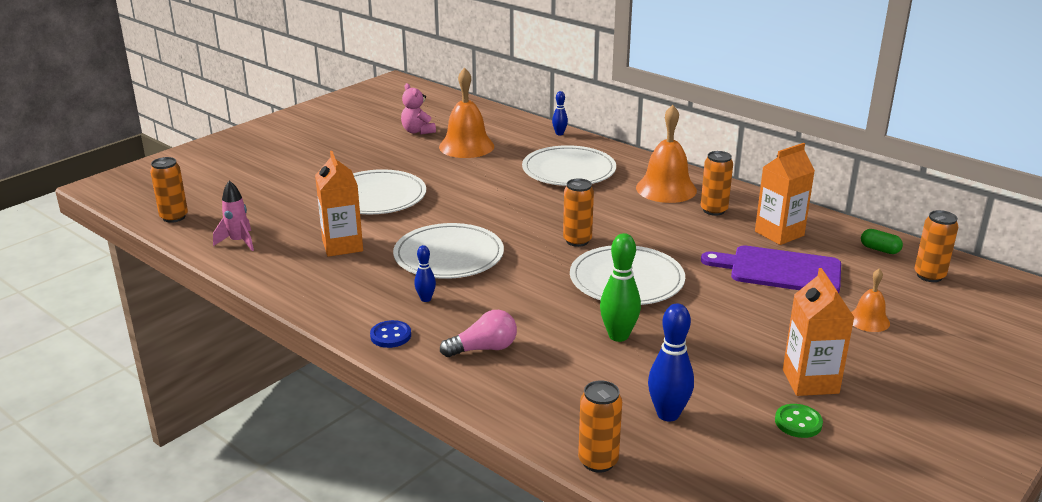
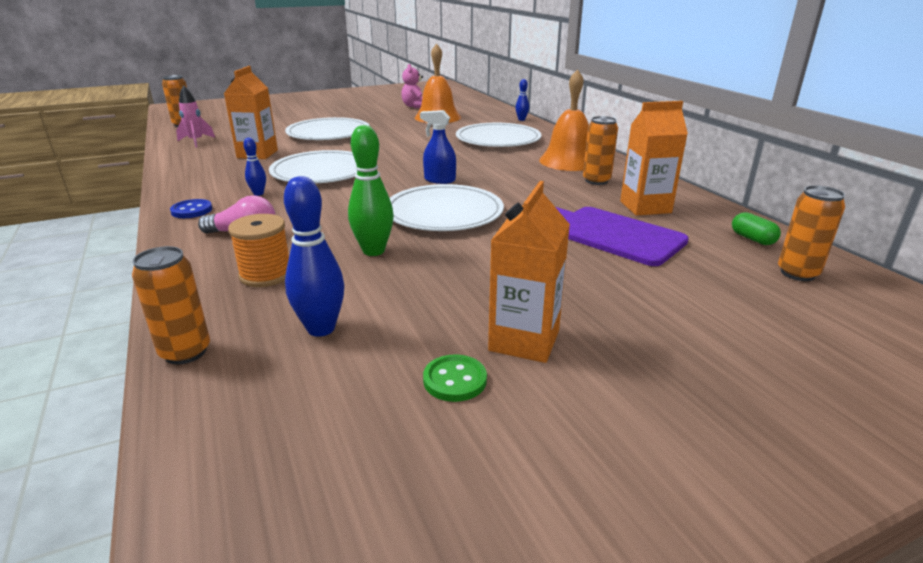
camera: 25 degrees right, 0 degrees up
(562, 382) = (266, 275): none -> orange spool
(577, 241) = (439, 180): orange can -> blue spray bottle
(868, 320) = (670, 298): orange bell -> none

